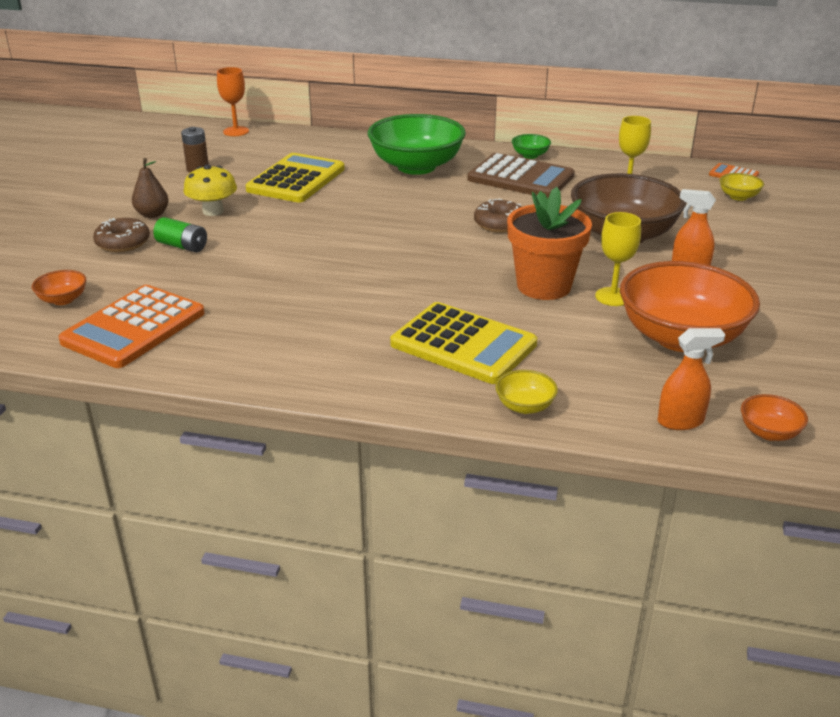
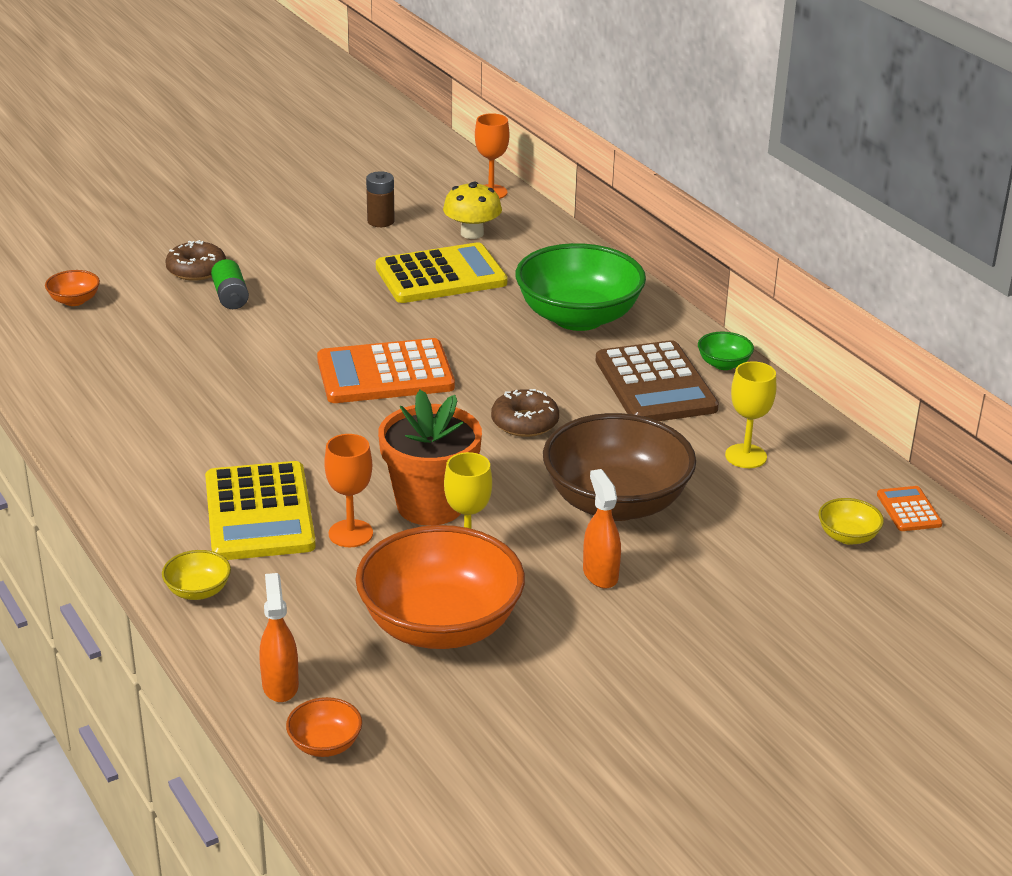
camera: 45 degrees right, 0 degrees up
(133, 327) = (76, 352): orange calculator -> orange calculator (385, 373)
(152, 214) = (263, 252): brown pear -> none
(213, 211) = (313, 274): yellow mushroom -> yellow mushroom (472, 233)
(536, 323) = (350, 533): none -> orange goblet
(681, 421) = (280, 685): orange spray bottle -> orange spray bottle turned 135 degrees counterclockwise

